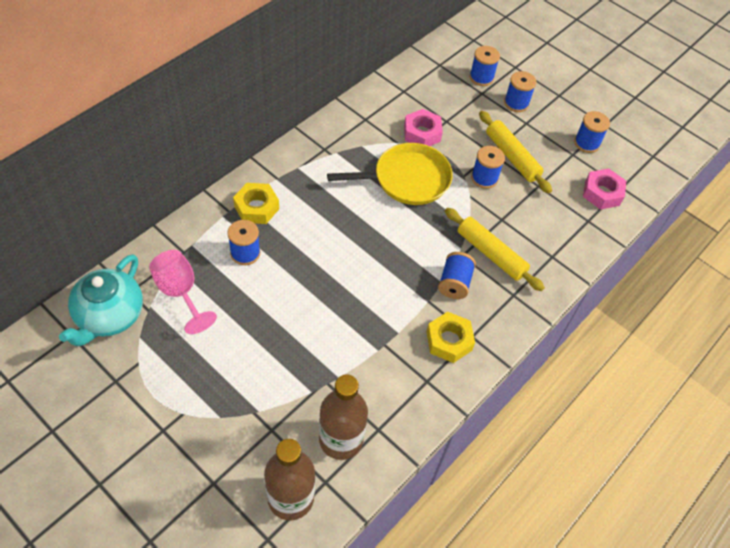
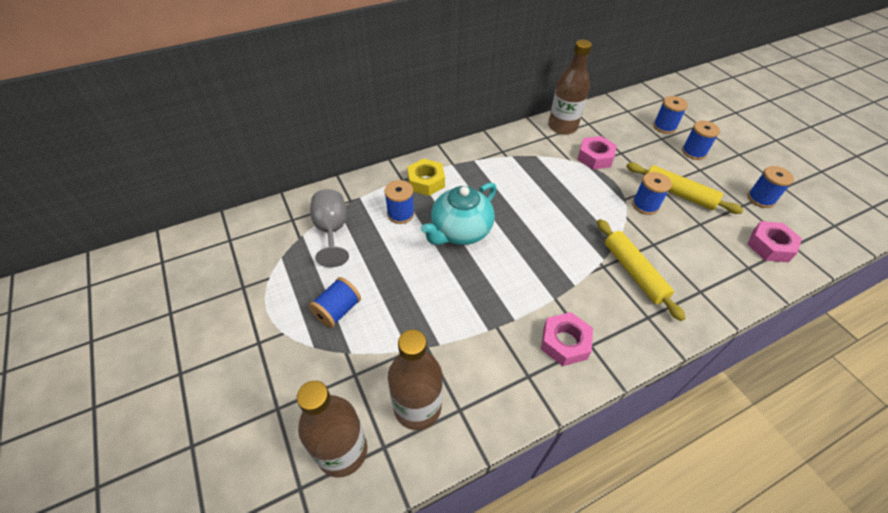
camera: 25 degrees right, 5 degrees down
(109, 316) = (266, 234): turquoise teapot -> turquoise teapot (460, 231)
(180, 293) = (332, 231): pink goblet -> grey goblet
(378, 102) = (562, 127): none -> brown bottle
(407, 179) = (569, 190): yellow pan -> none
(449, 341) = (564, 342): yellow nut -> pink nut
(454, 283) = (587, 289): blue spool -> blue spool (338, 310)
(512, 157) = (678, 194): yellow rolling pin -> yellow rolling pin turned 45 degrees counterclockwise

